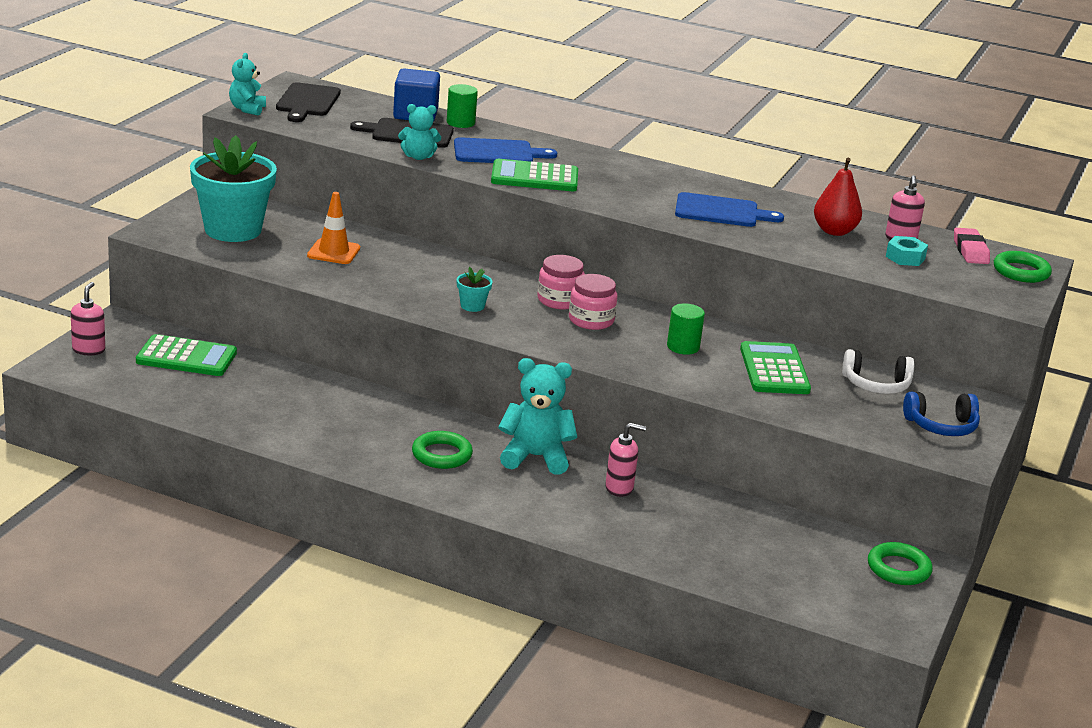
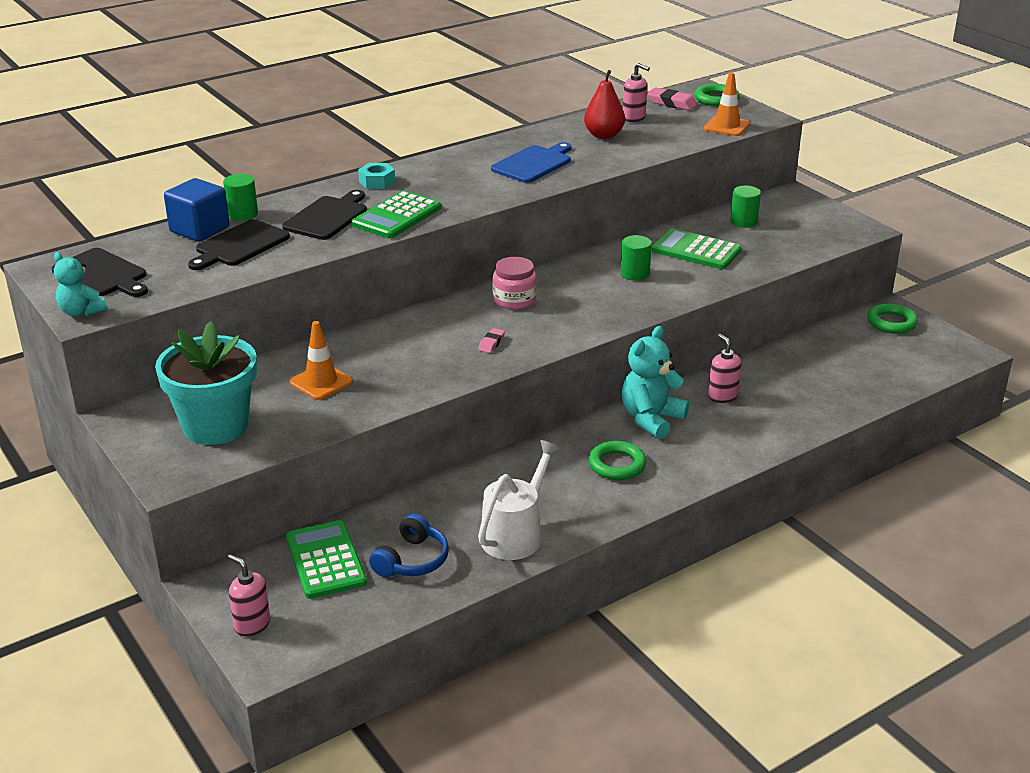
camera: 55 degrees left, 5 degrees up
(186, 357) = (326, 560): green calculator -> green calculator turned 60 degrees counterclockwise
(292, 429) = (516, 534): none -> white watering can
(418, 157) = (298, 255): turquoise teddy bear -> none
(472, 306) = (491, 343): turquoise flower pot -> pink eraser
(497, 152) = (327, 217): blue cutting board -> black cutting board
(591, 320) = (561, 297): pink jar -> none
(619, 488) = (722, 396): pink soap dispenser -> pink soap dispenser turned 60 degrees counterclockwise
(876, 385) = (743, 222): white headphones -> green cylinder
(905, 257) = (666, 127): turquoise nut -> turquoise nut (377, 182)
(941, 426) = (815, 220): blue headphones -> blue headphones (412, 560)
(957, 287) = (726, 126): none -> orange traffic cone

